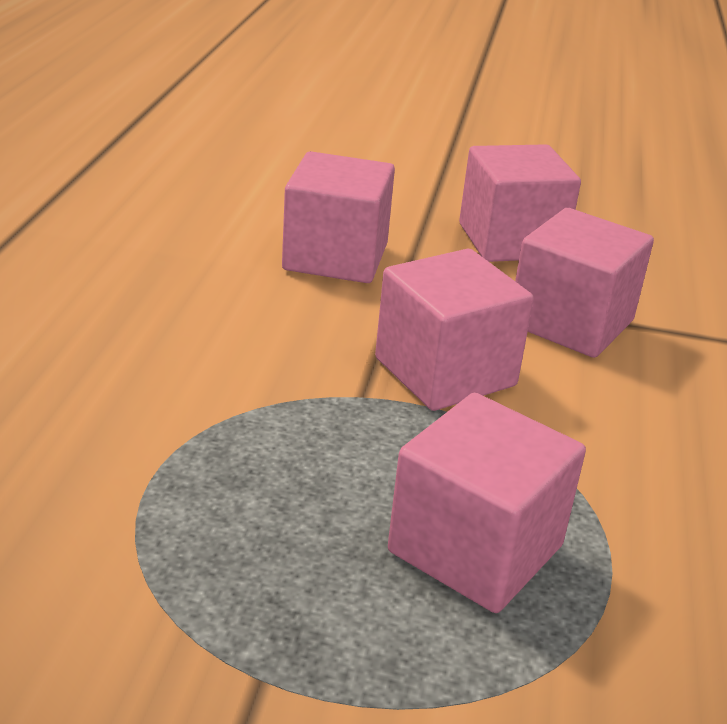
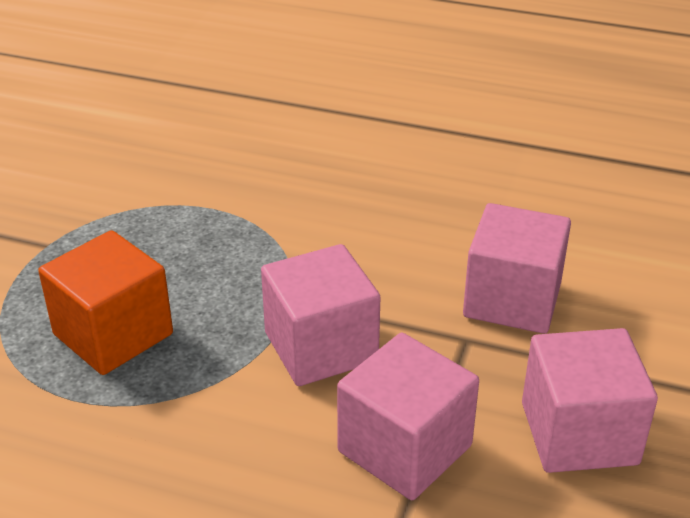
camera: 100 degrees right, 5 degrees up
(475, 548) = (113, 334): pink cube -> orange cube

